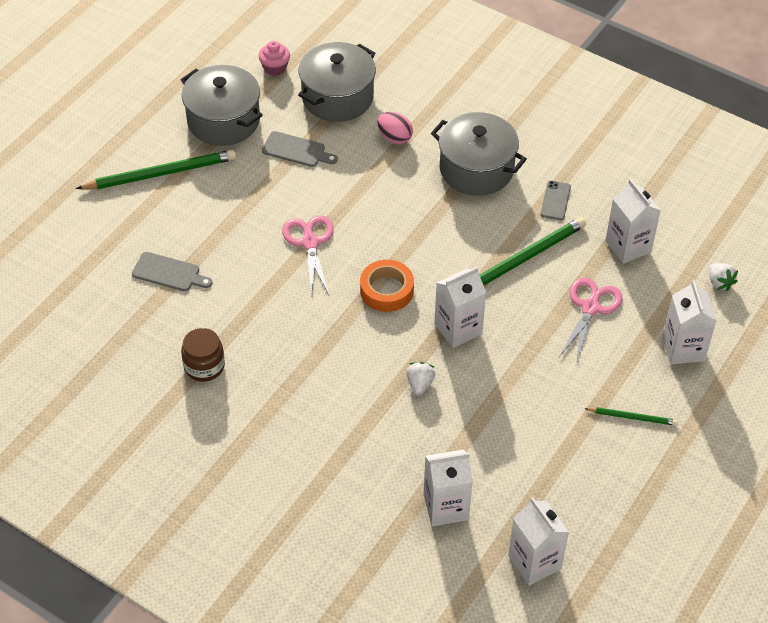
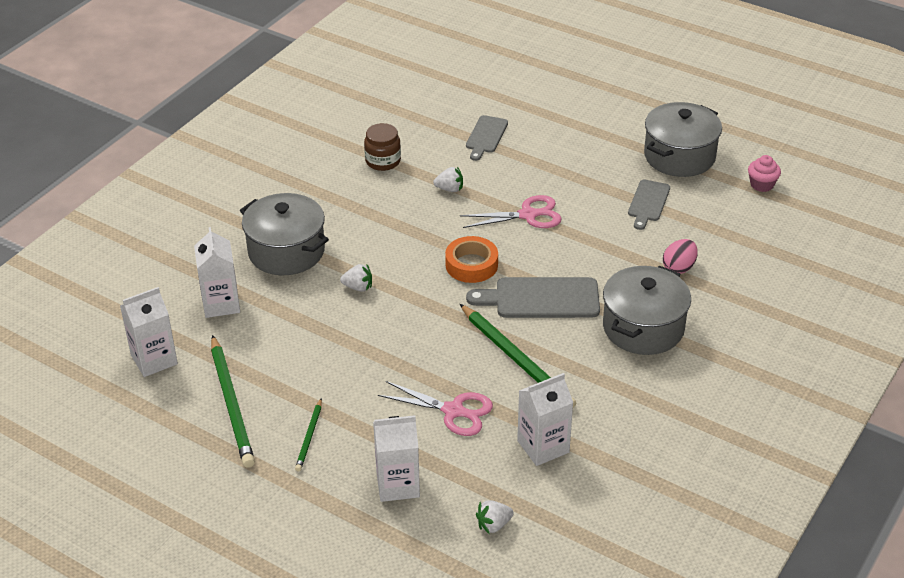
camera: 90 degrees right, 10 degrees down
(160, 174) = (604, 124): green pencil -> green pencil (231, 403)
(261, 306) = (449, 189): none -> white strawberry
(337, 97) = (729, 227): grey pot -> grey pot (286, 251)
(437, 238) = (541, 298): none -> grey cutting board
(458, 329) = (424, 312): white carton -> none
(555, 201) = (605, 389): grey phone -> none

